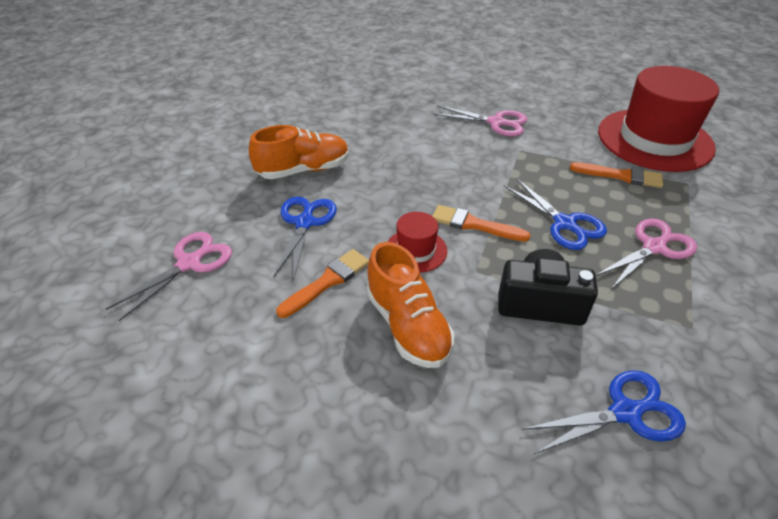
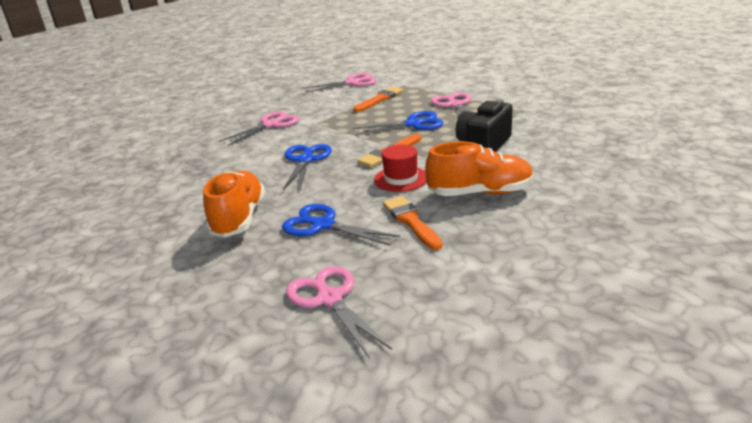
camera: 65 degrees left, 15 degrees down
(625, 412) = (579, 139): blue scissors -> blue scissors (305, 160)
(654, 140) = (352, 83): red hat -> pink scissors

